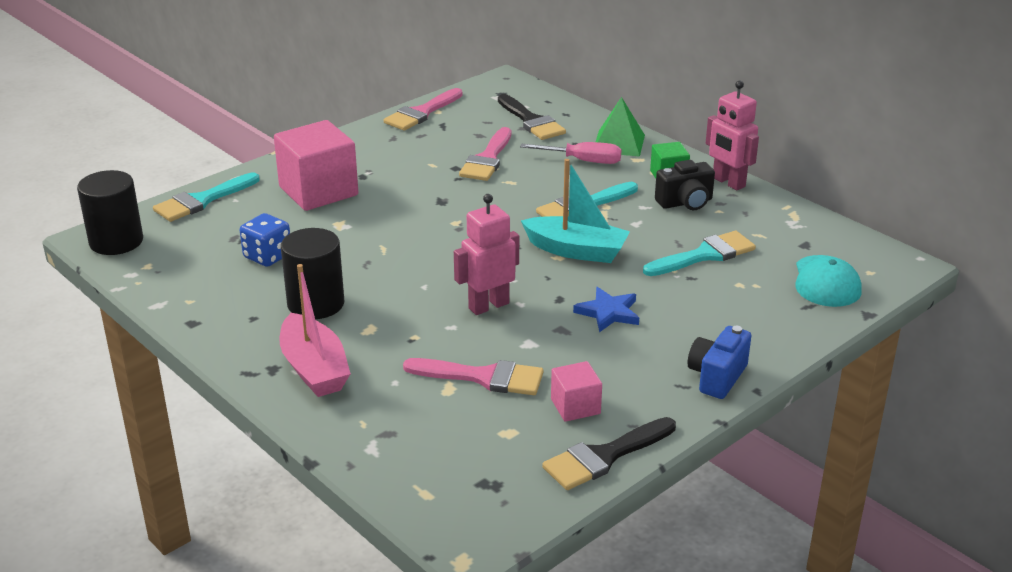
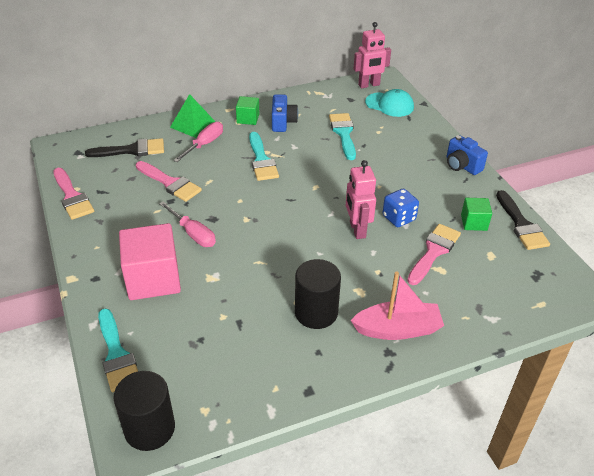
camera: 70 degrees left, 10 degrees up
(267, 256) = (235, 327): blue dice -> blue dice (399, 218)
(405, 196) = (193, 234): none -> pink screwdriver
(575, 406) = (474, 222): pink cube -> green cube
(576, 250) = (312, 177): turquoise boat -> none
(608, 312) = (386, 184): blue star -> none
(685, 203) = (283, 122): black camera -> blue camera
(728, 182) = (270, 101): pink robot -> pink robot (369, 85)

